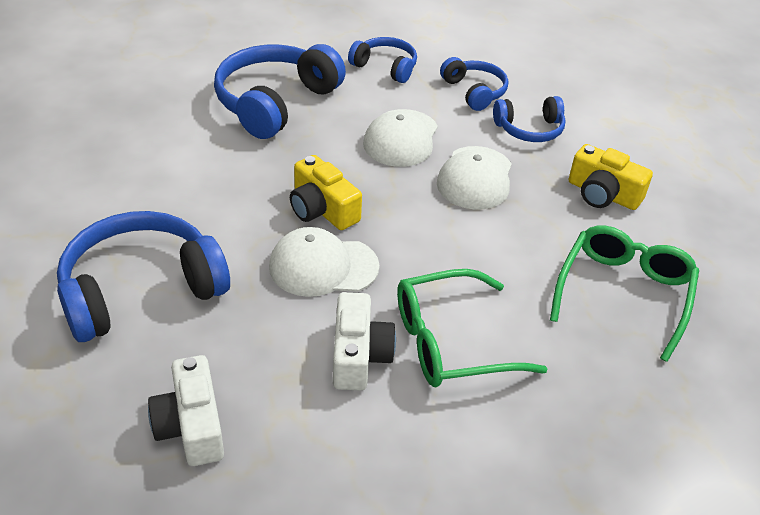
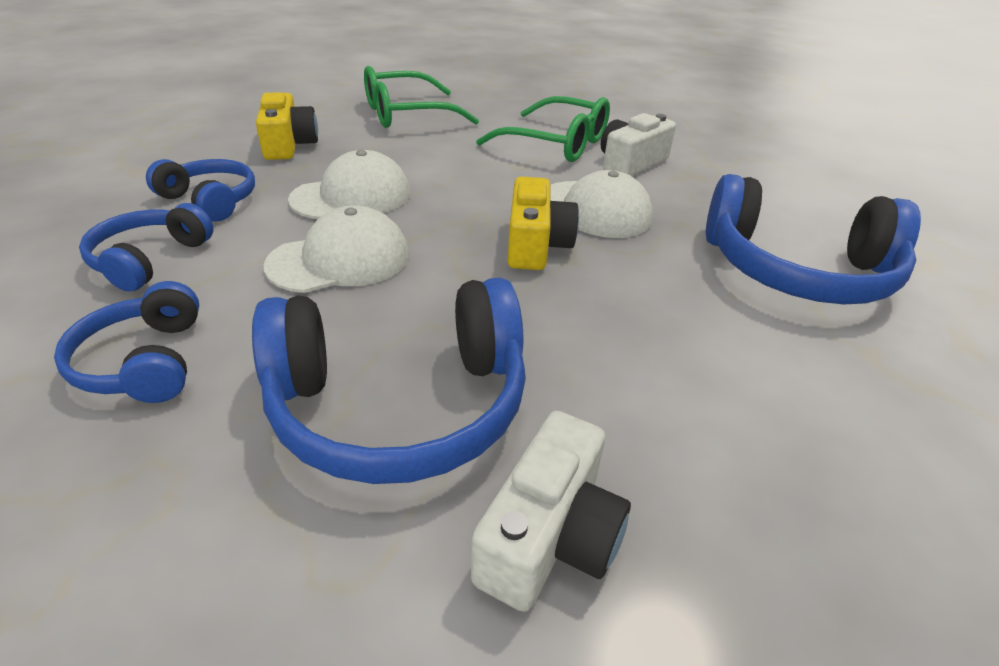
camera: 135 degrees left, 5 degrees down
(191, 425) = (790, 185): white camera -> white camera (550, 535)

